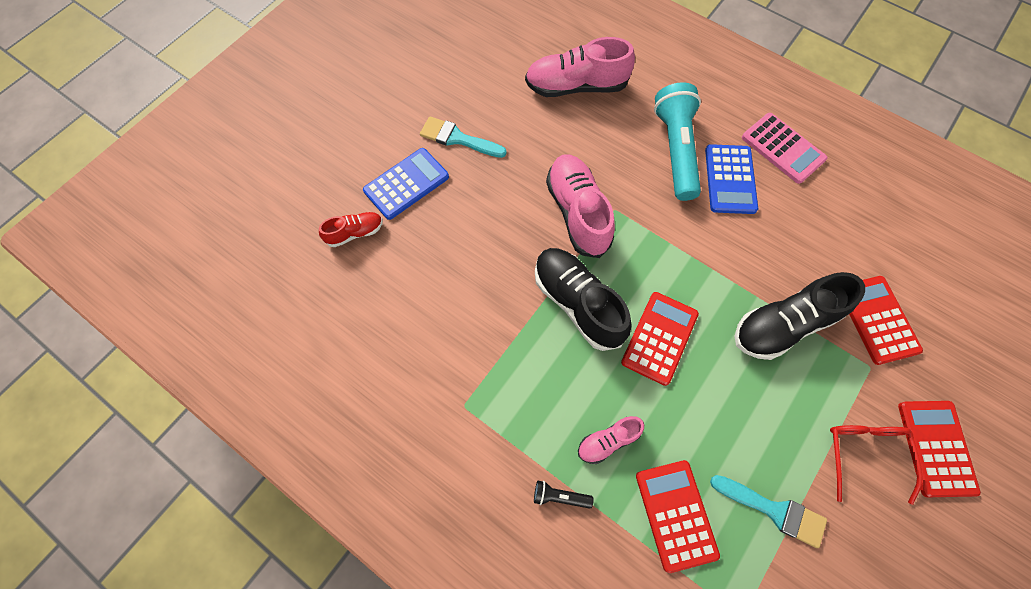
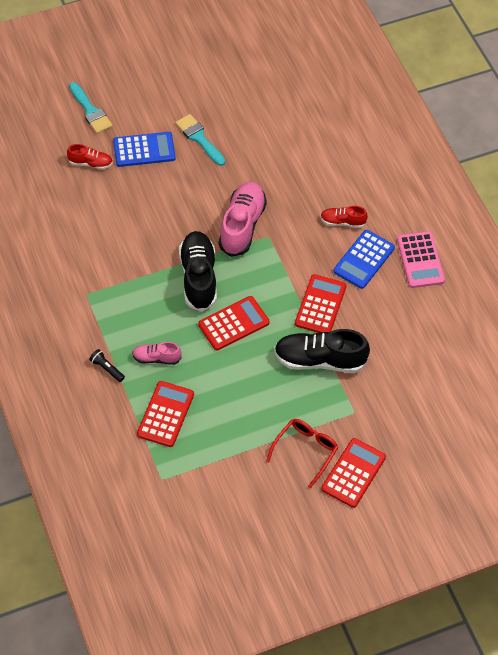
camera: 30 degrees right, 10 degrees down
(576, 86) = (308, 145): pink shoe -> none
(676, 150) = (342, 222): turquoise flashlight -> red shoe
(774, 510) = (224, 445): turquoise brush -> turquoise brush (91, 111)
(877, 320) = (385, 391): red calculator -> red calculator (320, 305)

